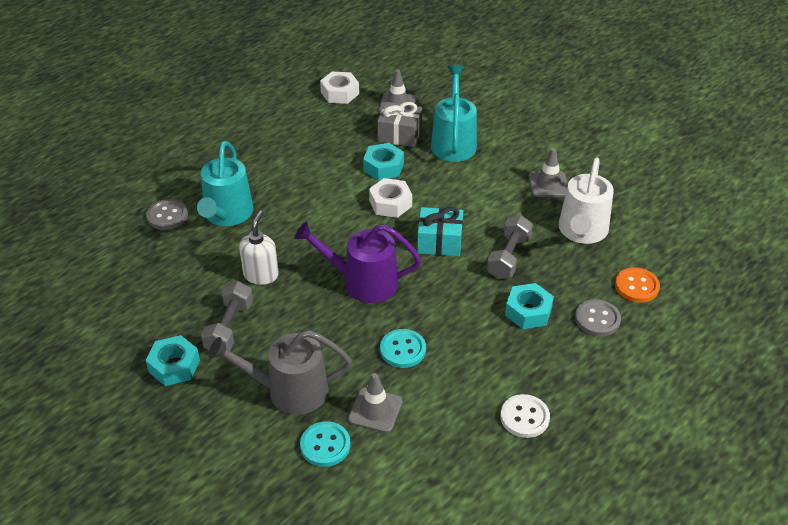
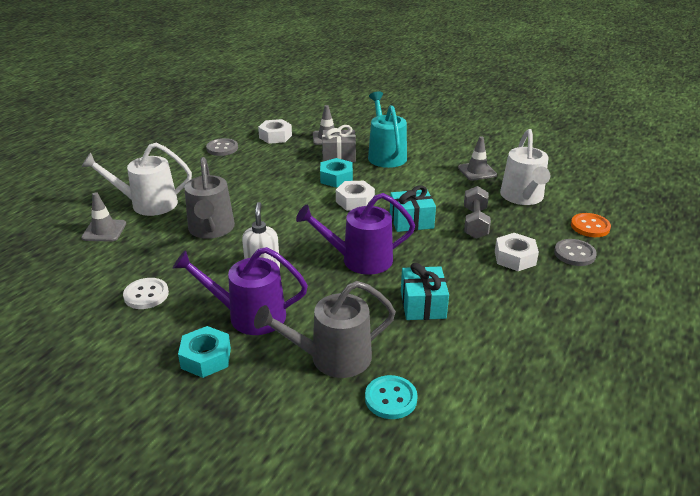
camera: 15 degrees left, 10 degrees down
(167, 216) = (154, 238): grey button -> grey button (222, 148)
(174, 169) = (148, 204): none -> white watering can
(227, 214) = (211, 229): turquoise watering can -> grey watering can
(229, 328) = (249, 316): grey dumbbell -> purple watering can
(375, 410) = (424, 358): grey traffic cone -> grey traffic cone (104, 231)
(403, 350) = (423, 305): turquoise button -> turquoise gift
(524, 417) = (562, 338): white button -> white button (146, 295)
(528, 311) = (515, 258): turquoise nut -> white nut

